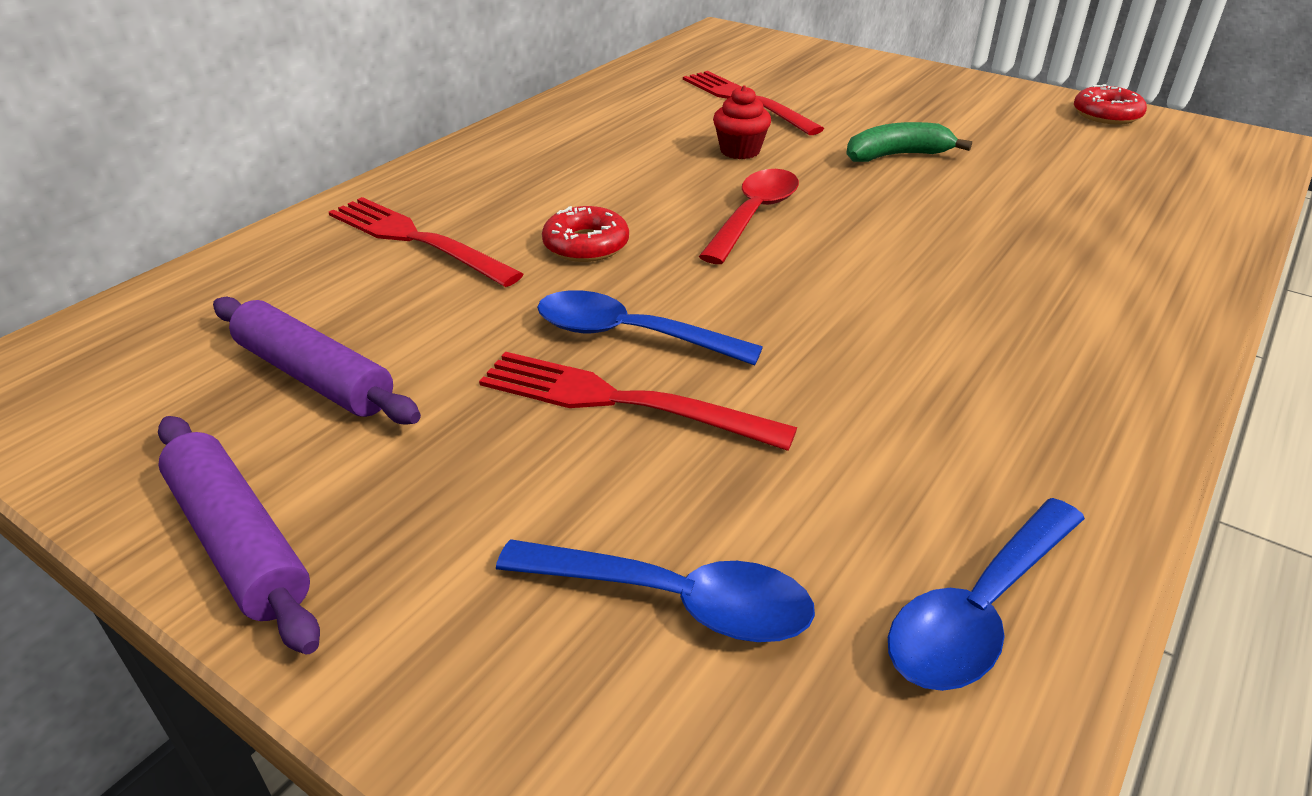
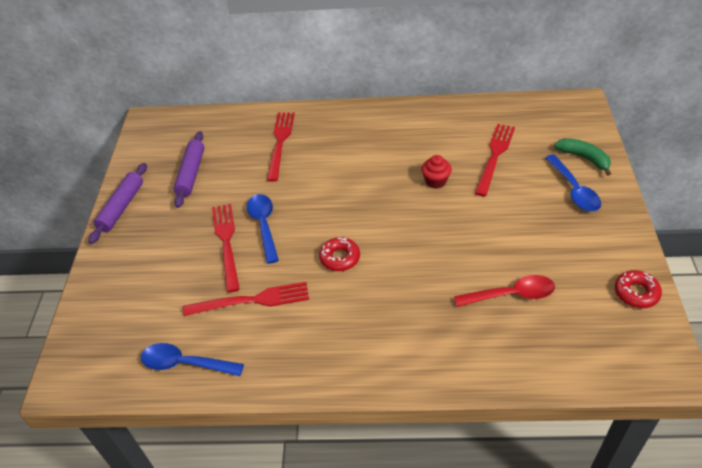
camera: 60 degrees right, 10 degrees up
(586, 245) = (313, 183): red donut -> red donut (340, 258)
(675, 600) = (150, 298): blue spoon -> blue spoon (574, 190)
(754, 215) = (378, 214): red spoon -> red spoon (511, 295)
(844, 424) = (253, 300): none -> red fork
(897, 155) = (485, 232): green banana -> green banana (584, 158)

